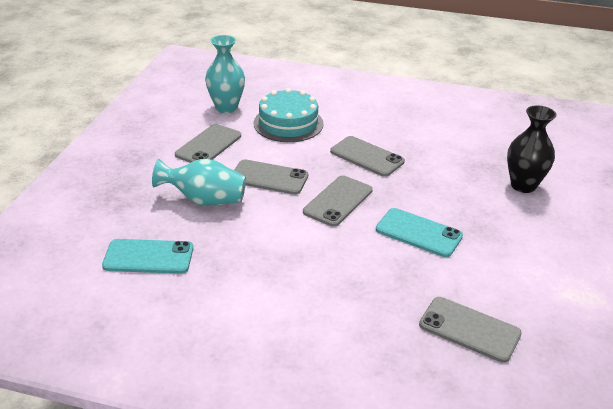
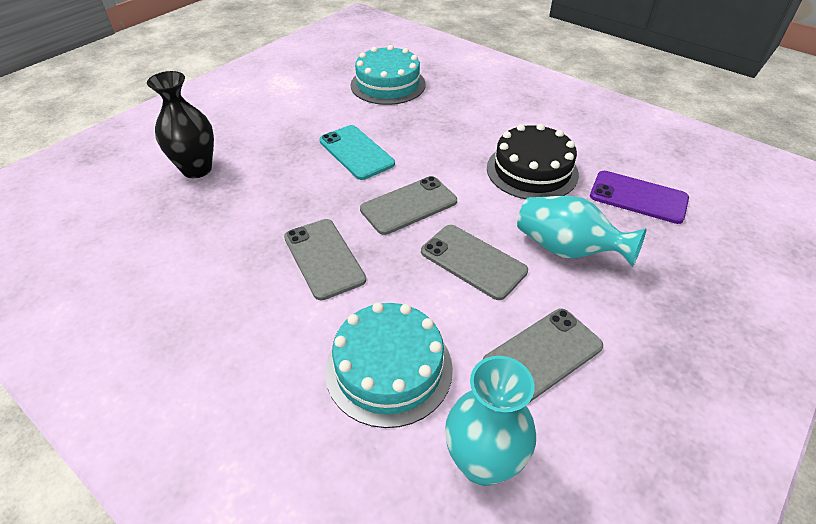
camera: 155 degrees left, 10 degrees up
(148, 257) = (638, 197): turquoise phone -> purple phone
(251, 257) = (532, 171): none -> black cake
(469, 329) = (388, 84): grey phone -> turquoise cake

